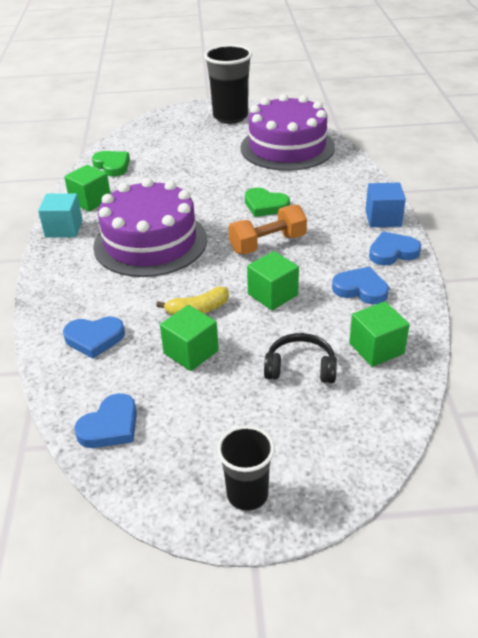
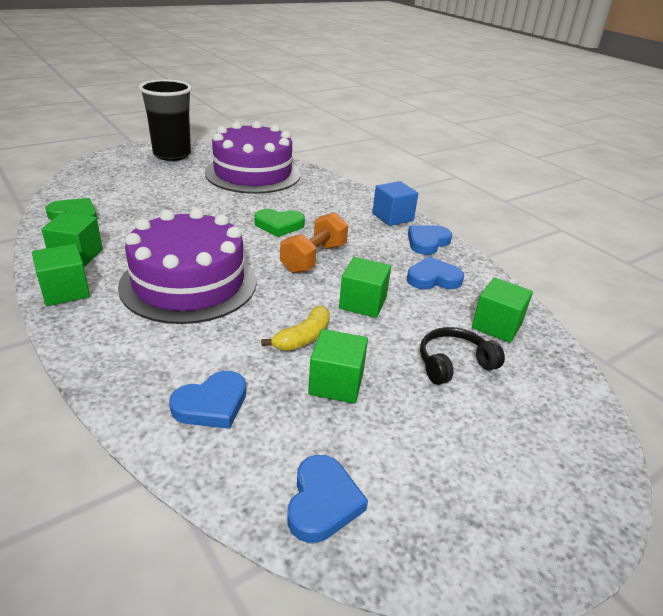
camera: 35 degrees left, 5 degrees down
(64, 228) = (65, 291): turquoise cube -> green cube
(247, 494) = (535, 515): black cup -> none

